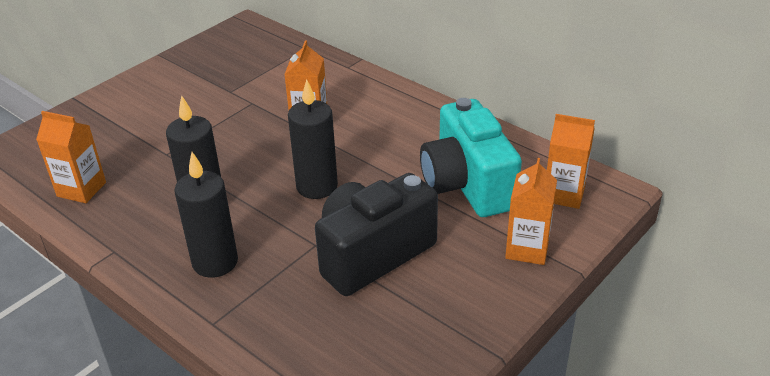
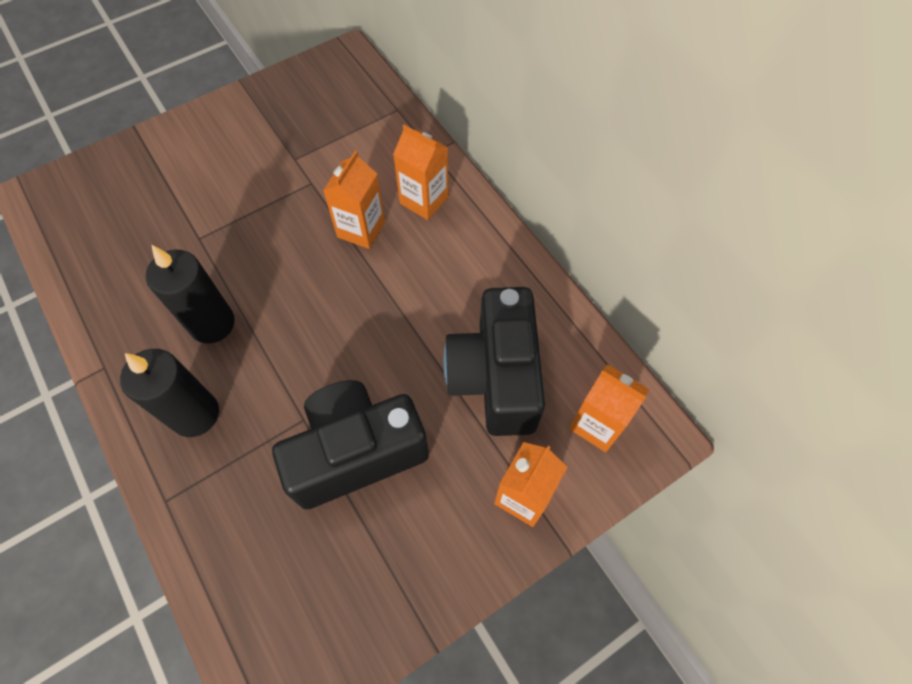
camera: 15 degrees right, 25 degrees up
(81, 189) = (100, 268): orange carton -> orange carton (424, 200)
(317, 186) = (334, 332): black candle -> none
(467, 185) = (495, 377): turquoise camera -> black camera

